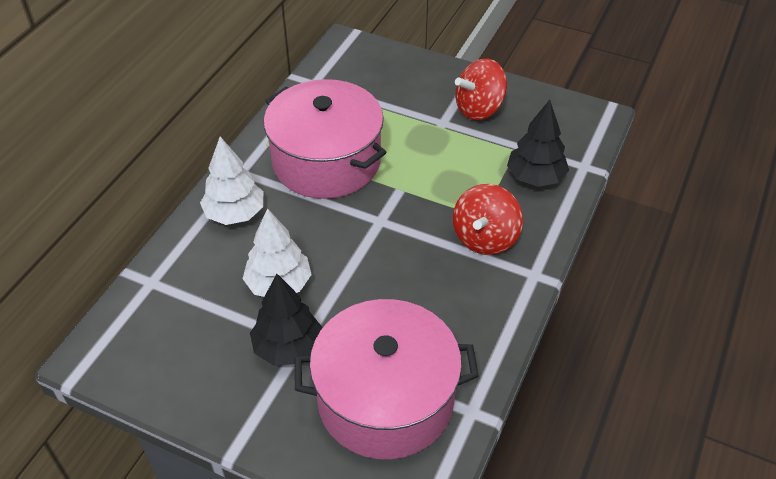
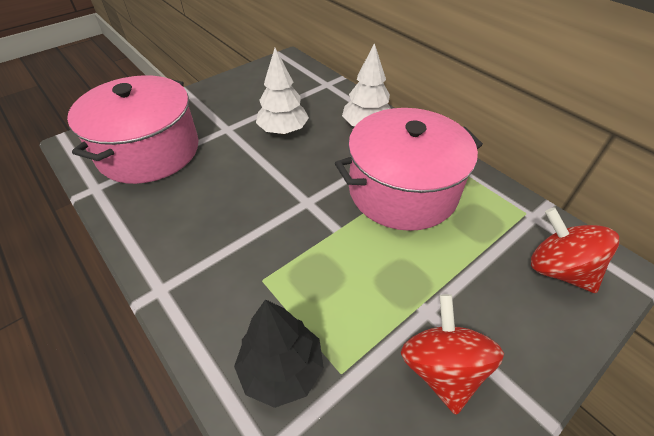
camera: 115 degrees right, 0 degrees up
(288, 347) = (229, 122): black tree -> none
(485, 238) = (232, 270): red spinning top -> red spinning top (558, 269)

